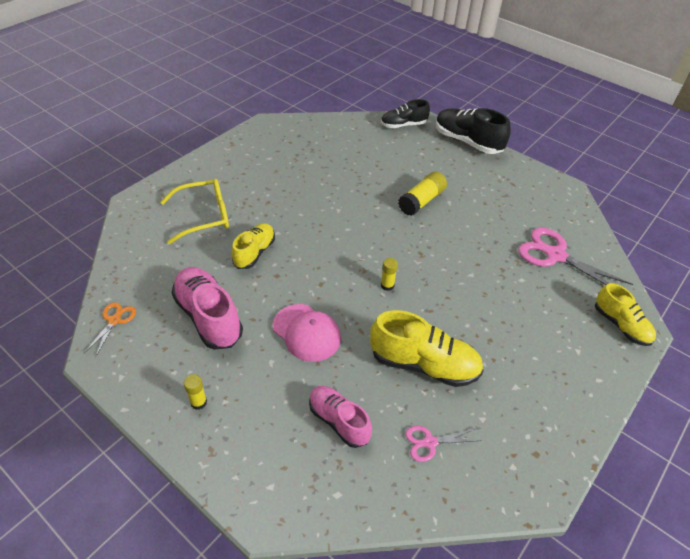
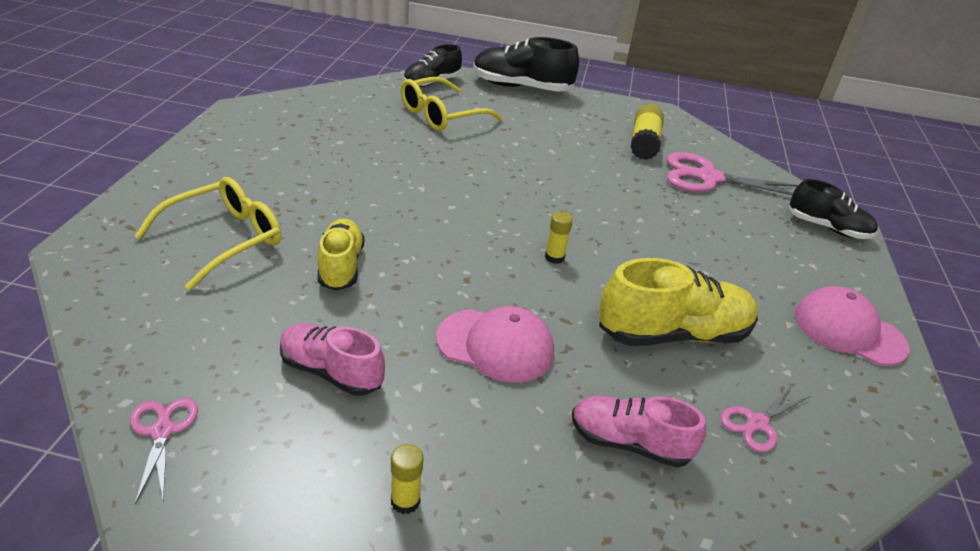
camera: 30 degrees left, 10 degrees down
(114, 320) = (162, 431): orange scissors -> pink scissors
(209, 317) = (331, 372): pink shoe -> pink shoe, size x0.64
(390, 155) = (441, 115): none -> yellow glasses
(421, 201) = (519, 156): yellow glue stick -> yellow glue stick (644, 143)
(558, 408) = (849, 330): none -> pink cap
(620, 325) = (827, 228): yellow shoe -> black shoe

